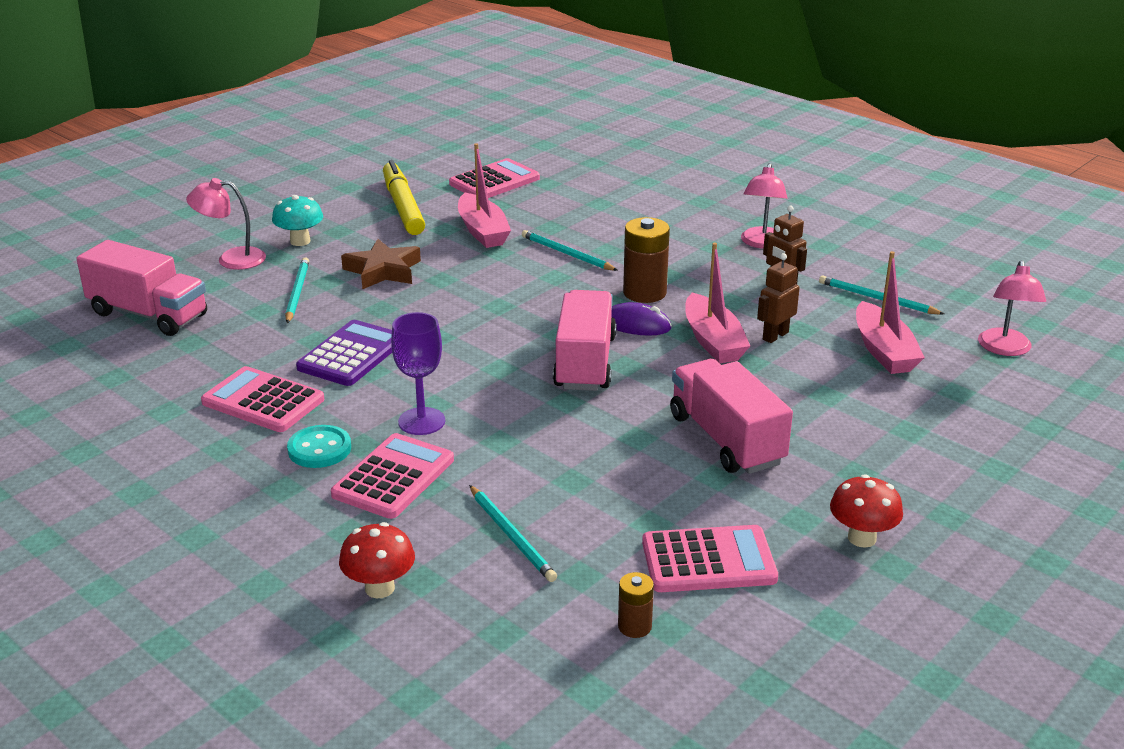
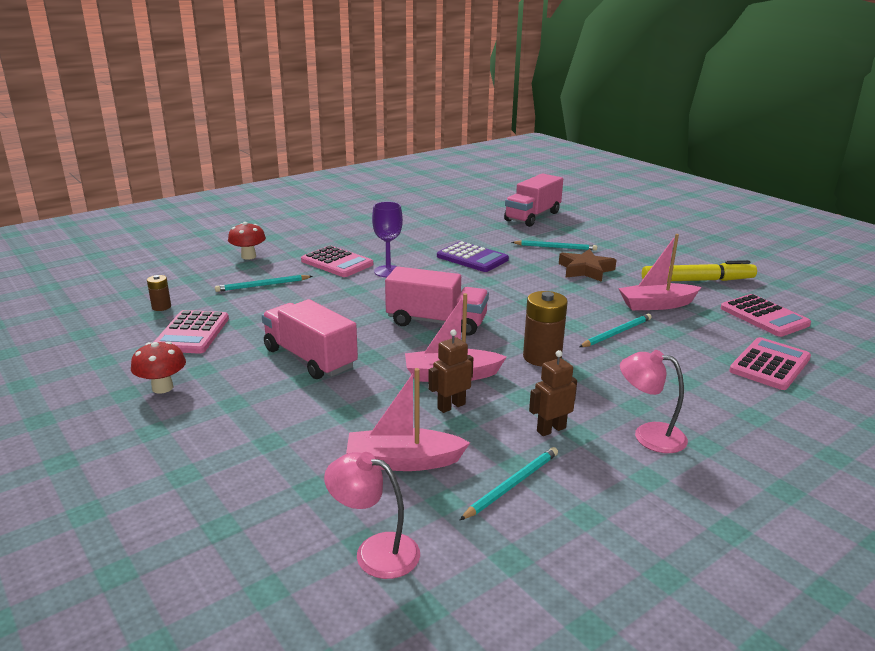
camera: 100 degrees right, 5 degrees down
(231, 259) = (603, 233): pink lamp -> none
(263, 401) = (429, 238): pink calculator -> pink calculator (770, 365)
(300, 241) = (630, 249): turquoise mushroom -> none
(319, 449) = (374, 248): turquoise button -> none
(636, 324) = (487, 347): purple mouse -> none
(726, 439) = (310, 358): pink truck -> pink truck turned 120 degrees counterclockwise
(775, 336) = (451, 406): brown robot -> brown robot turned 90 degrees counterclockwise

